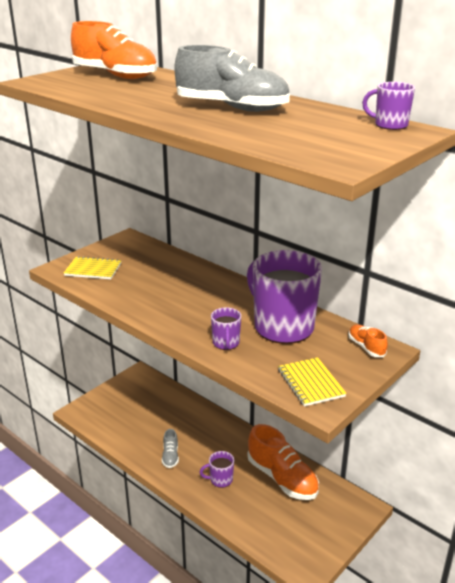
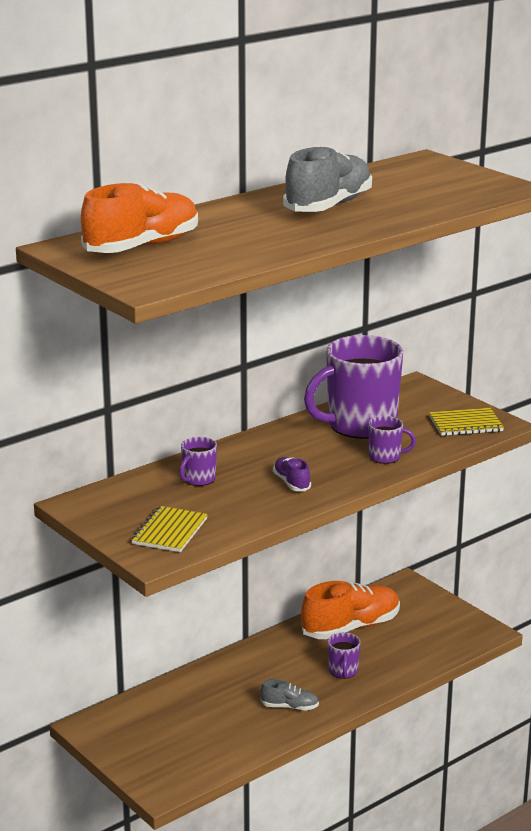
camera: 80 degrees left, 5 degrees down
(170, 305) = (291, 483): none -> purple shoe
(366, 347) = (409, 392): orange shoe -> none
(390, 125) = (408, 164): purple mug -> purple mug (198, 479)

